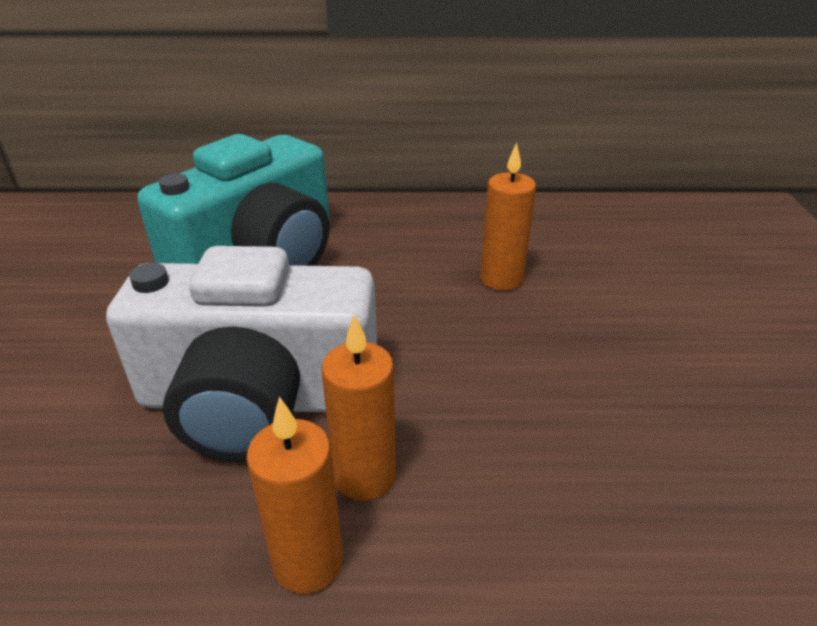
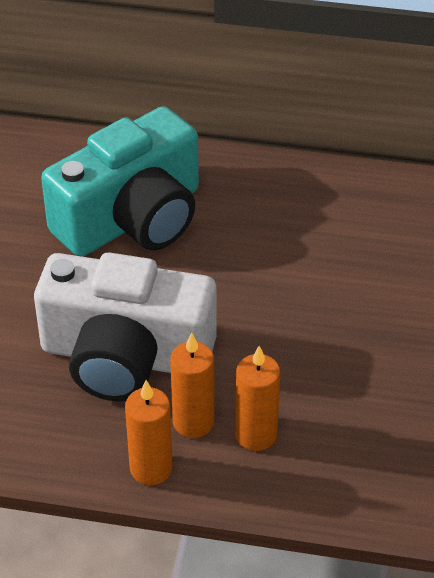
camera: 10 degrees right, 10 degrees up
(501, 279) = (339, 269): orange candle -> orange candle (256, 435)

